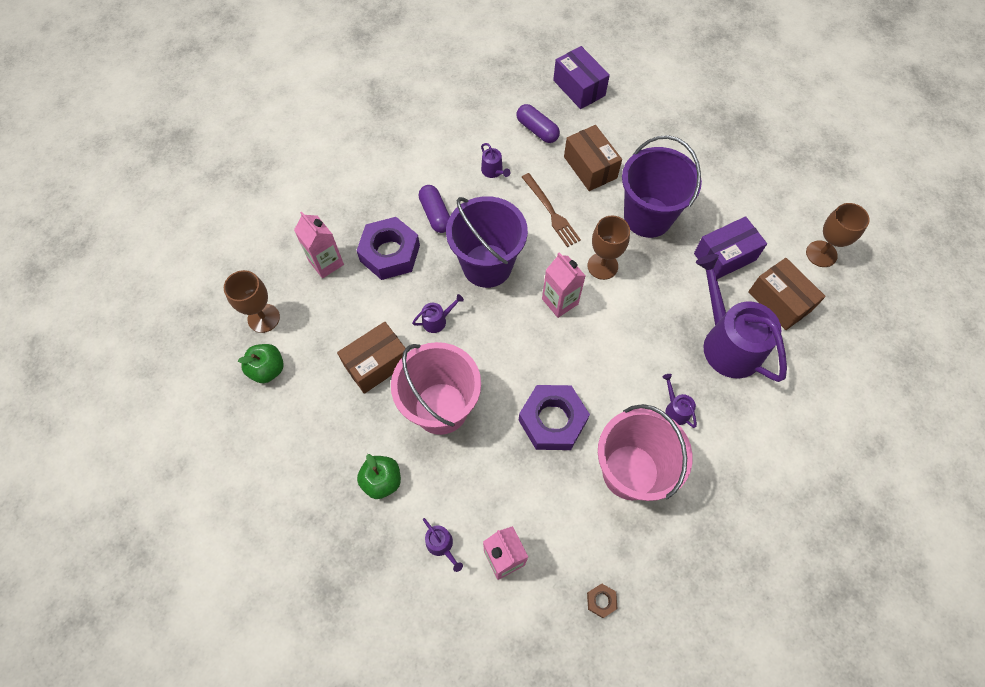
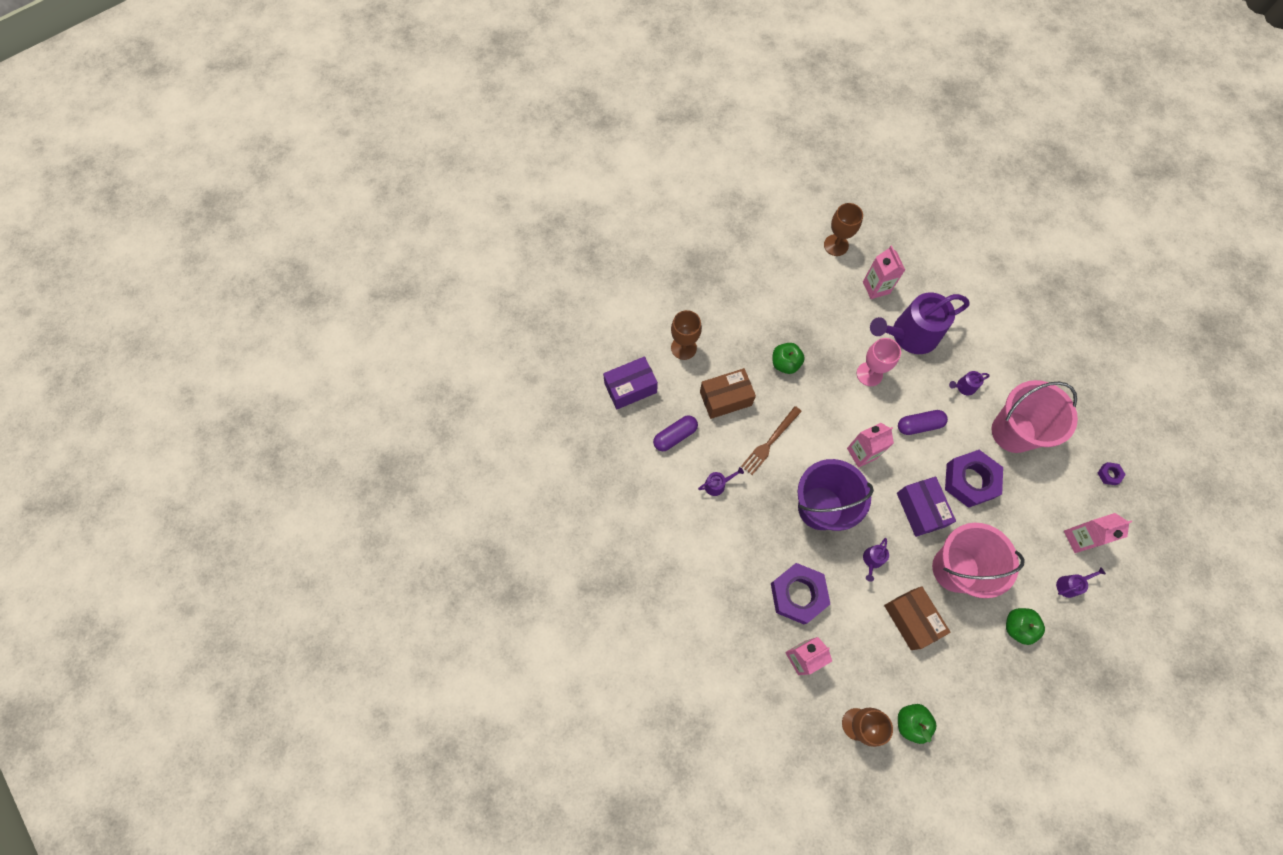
camera: 80 degrees left, 5 degrees up
(435, 214) = (759, 546): purple capsule -> purple capsule (919, 425)
(437, 320) = (872, 560): purple watering can -> purple watering can turned 135 degrees counterclockwise
(551, 212) = (770, 442): brown fork -> brown fork turned 150 degrees clockwise
(601, 601) = (1109, 474): brown nut -> purple nut
(602, 266) = (830, 411): brown goblet -> brown goblet (683, 348)
(647, 217) = (785, 363): purple bucket -> green apple
(661, 302) = (869, 374): none -> pink goblet
(724, 256) = (831, 315): purple box -> purple box (920, 510)
(779, 301) = (876, 287): brown box -> pink carton

